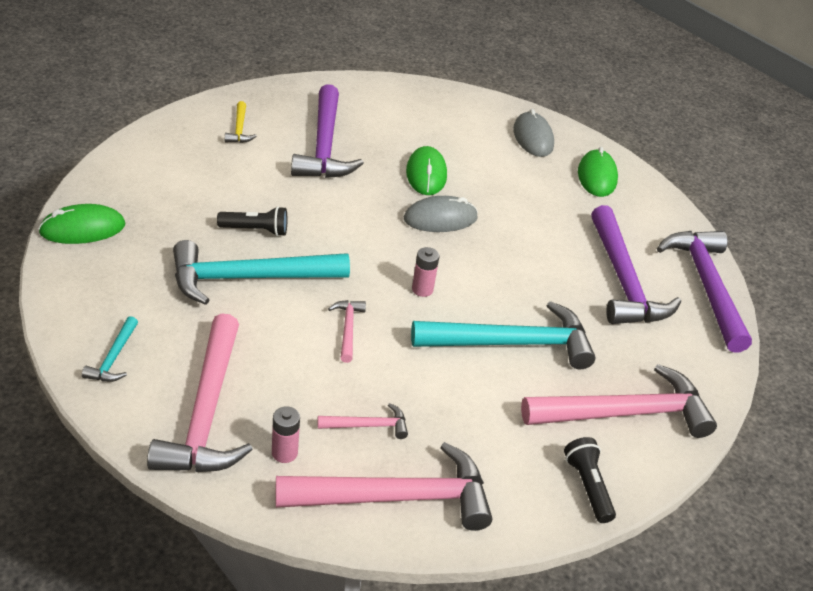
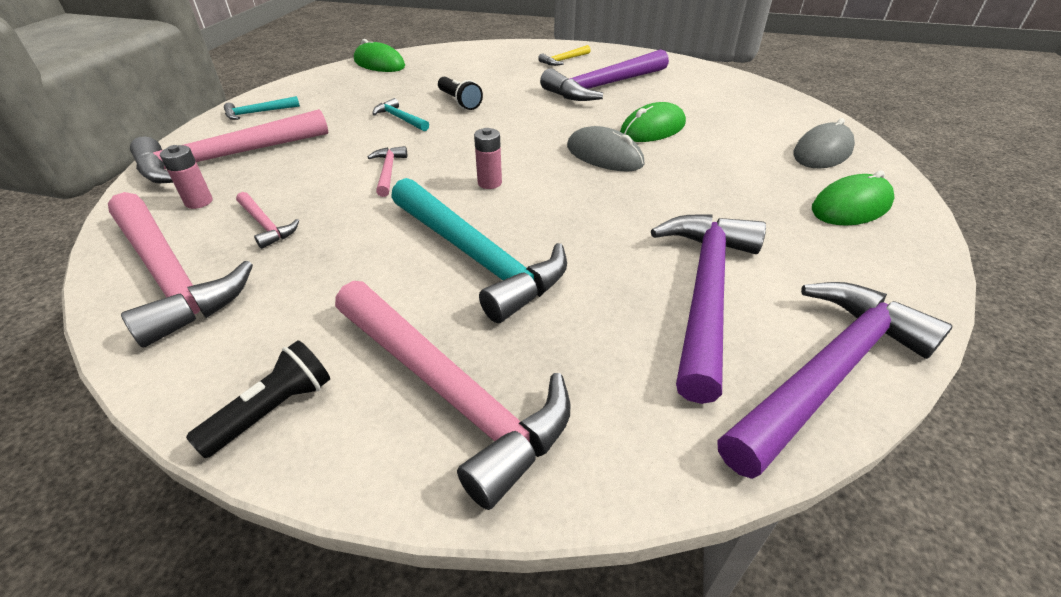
camera: 60 degrees right, 0 degrees up
(249, 278) = (400, 118): turquoise hammer -> turquoise hammer, size x0.45
(348, 329) = (388, 172): pink hammer -> pink hammer turned 60 degrees counterclockwise
(623, 280) = (705, 292): purple hammer -> purple hammer turned 150 degrees clockwise

